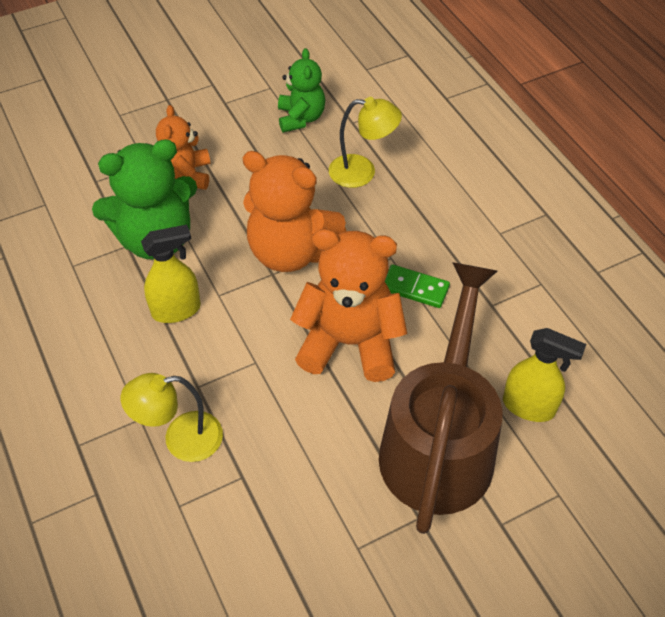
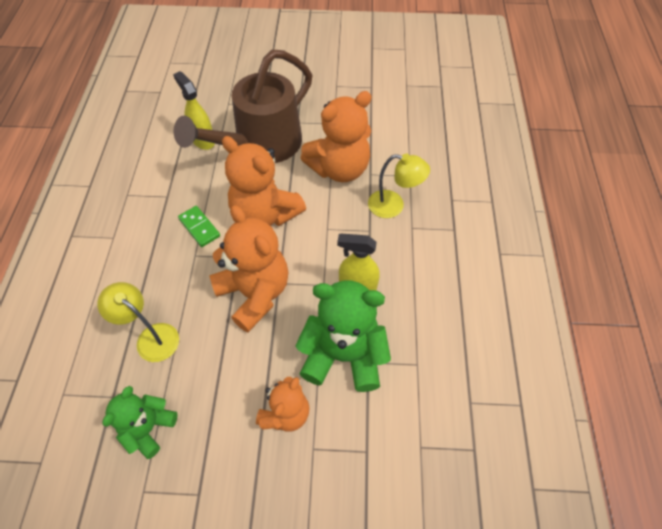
camera: 150 degrees left, 5 degrees up
(294, 461) = (339, 169): none -> orange teddy bear

